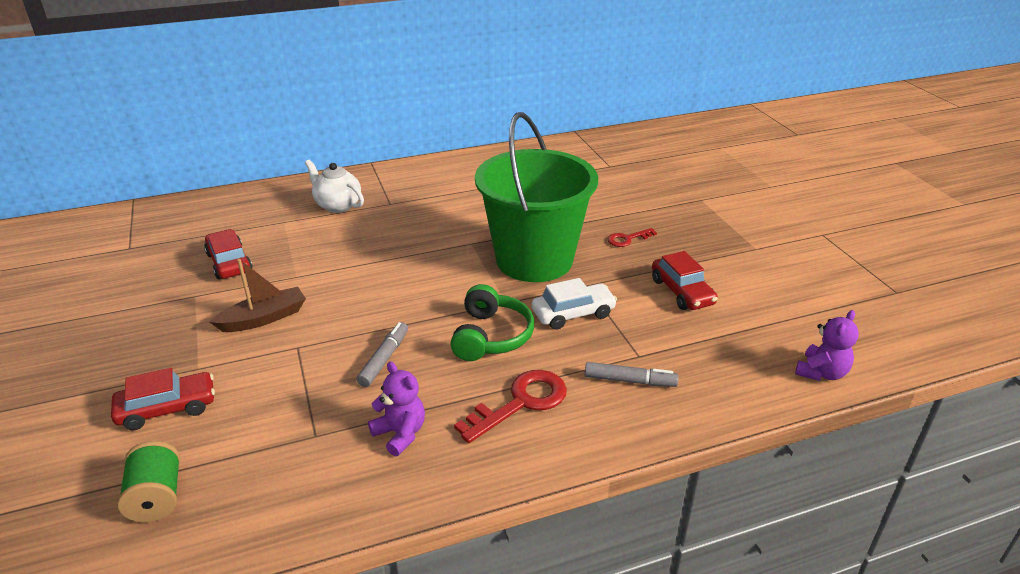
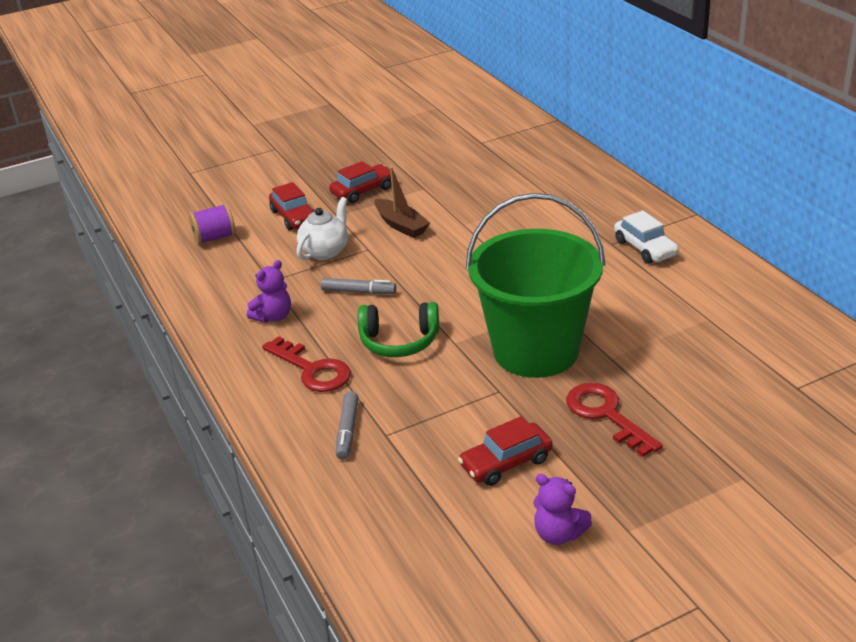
camera: 85 degrees right, 0 degrees up
(157, 498) = (215, 238): green spool -> purple spool
(229, 263) = (474, 189): red car -> red car (363, 191)
(338, 205) = (593, 216): white teapot -> white teapot (325, 251)
(573, 314) = (445, 386): white car -> white car (645, 248)
(627, 239) = (606, 415): red key -> red key, size x1.80
(821, 373) = (377, 573): purple teddy bear -> purple teddy bear (558, 534)

